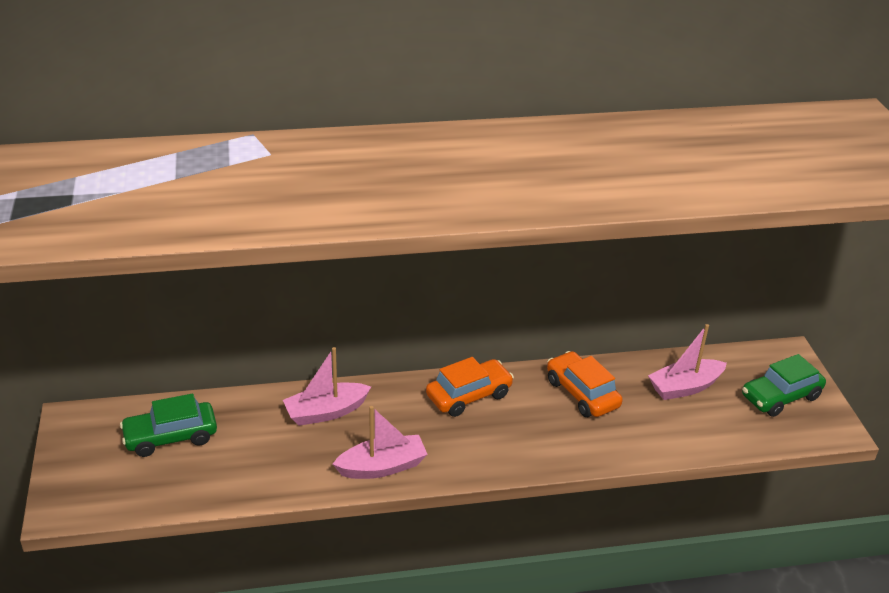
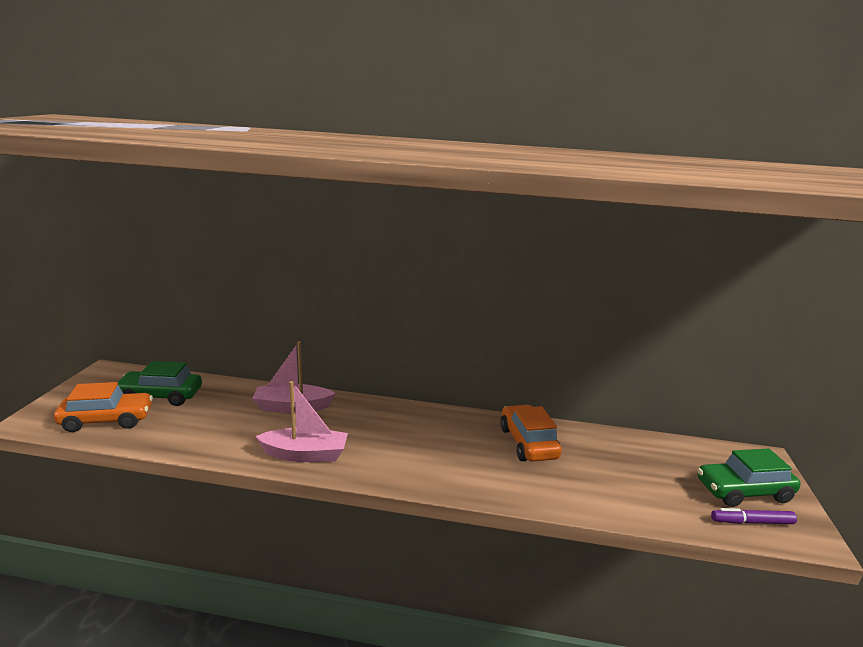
camera: 20 degrees right, 15 degrees down
(469, 395) = (421, 422): orange car -> orange car (107, 420)
(685, 387) = (637, 460): pink boat -> none
(792, 427) = (751, 522): none -> purple marker

